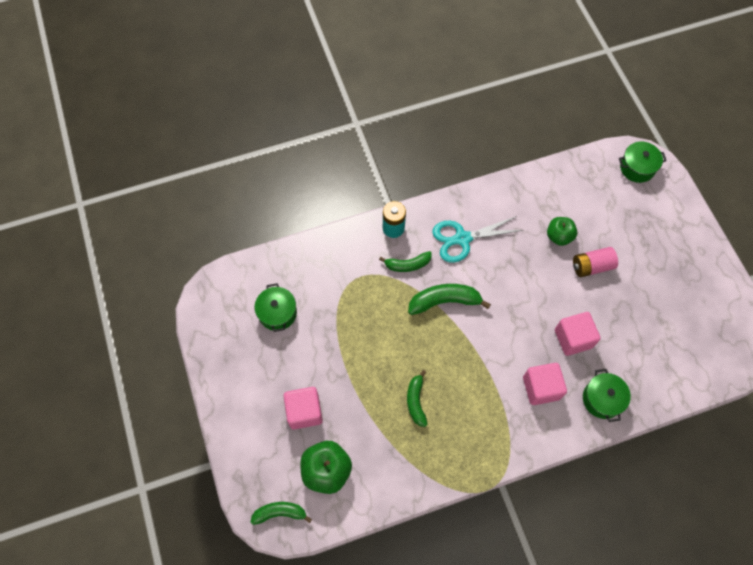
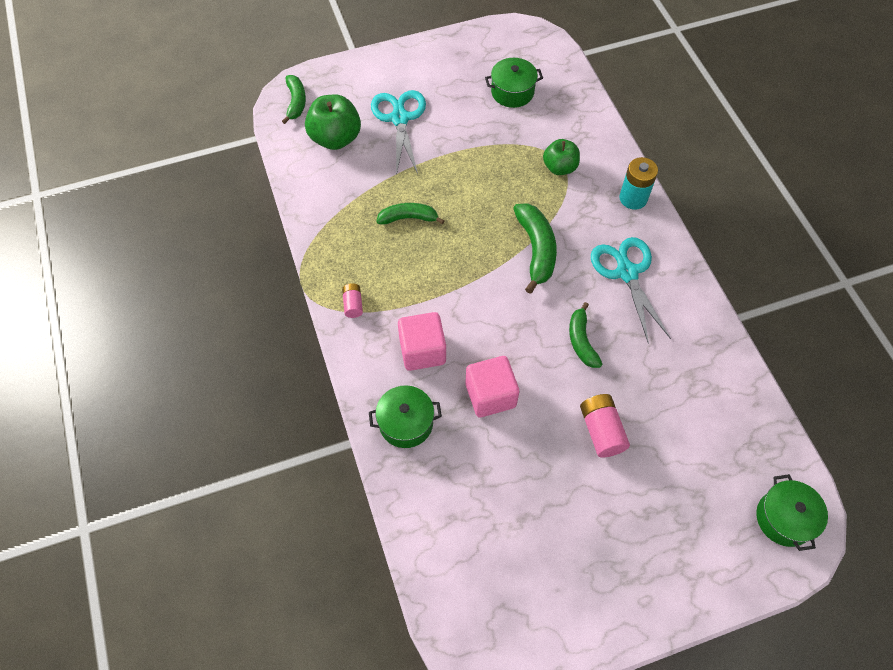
camera: 90 degrees right, 5 degrees down
(304, 411) = (399, 118): pink cube -> turquoise scissors
(407, 265) = (583, 212): green banana -> green banana (581, 341)
(503, 444) = (353, 304): none -> pink battery
(559, 236) = (645, 391): green apple -> green apple (559, 167)

